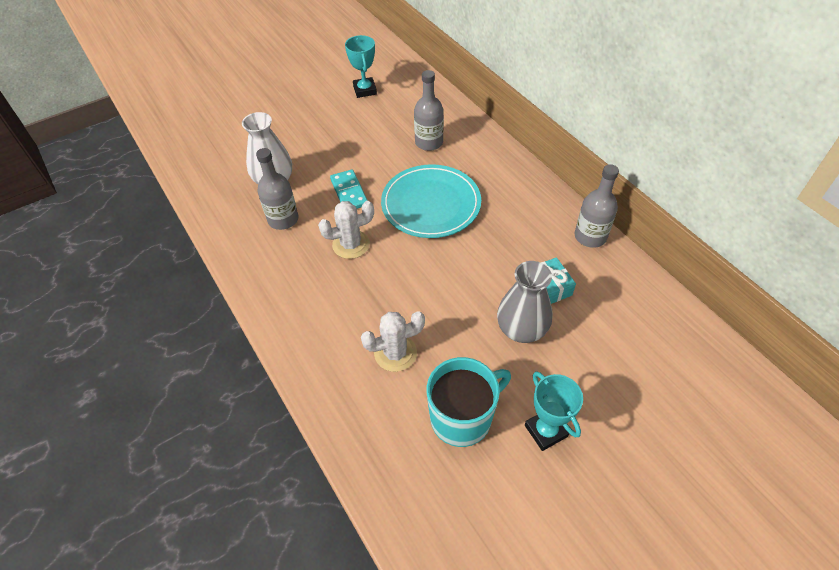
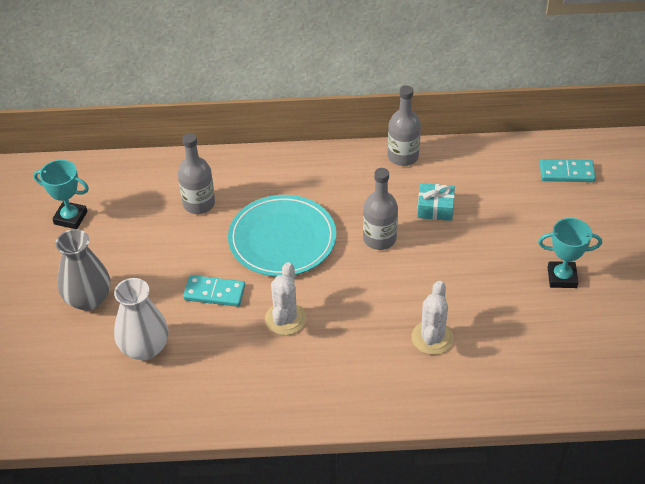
camera: 60 degrees left, 5 degrees down
(283, 219) = (207, 360): grey bottle -> grey bottle (379, 239)
(462, 418) = (521, 321): turquoise mug -> none
(521, 330) = (464, 246): grey vase -> grey vase (88, 299)
(693, 375) = (566, 173): none -> turquoise domino

